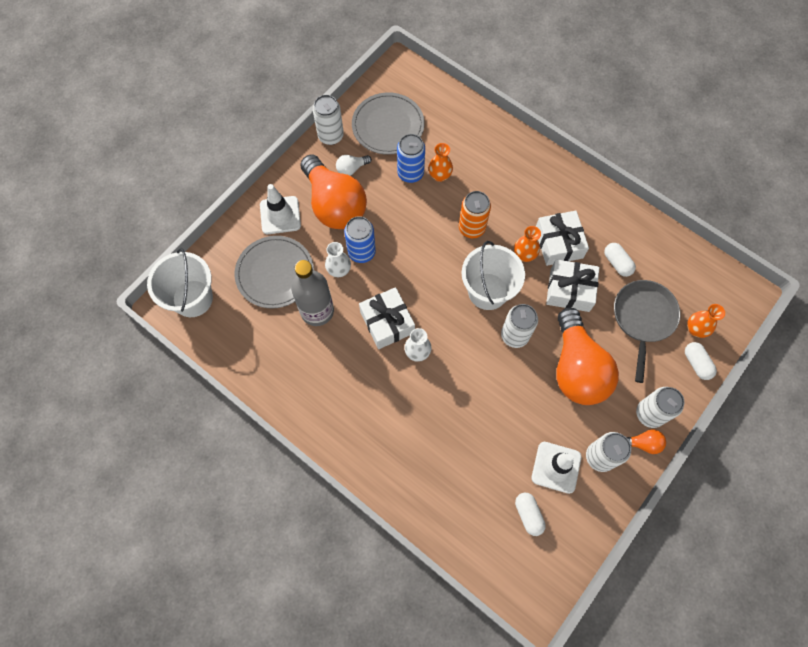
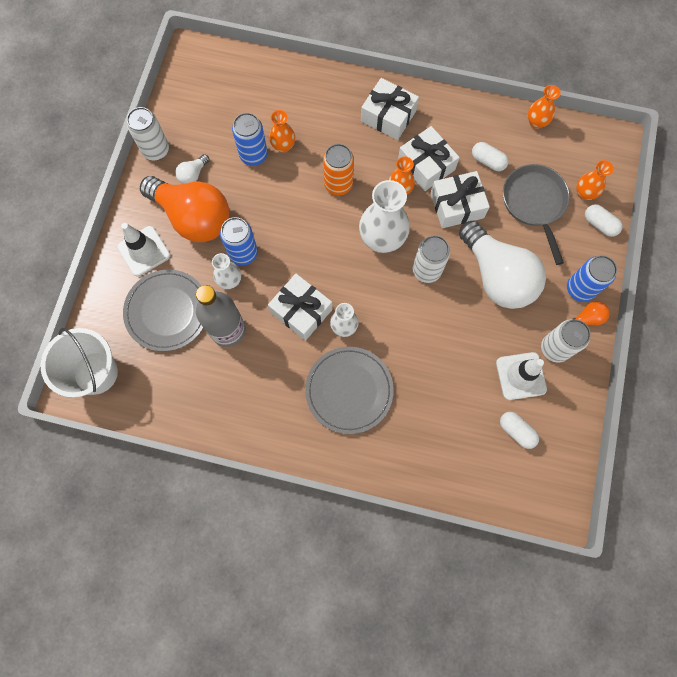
camera: 25 degrees left, 5 degrees up
(388, 125) = (208, 116): grey plate -> grey plate (349, 390)
(488, 291) = (382, 239): white bucket -> white vase
(545, 187) = (388, 116): none -> white gift
(576, 368) = (497, 276): orange light bulb -> white light bulb
(649, 414) = (580, 289): white can -> blue can
(679, 247) = (536, 122): none -> orange vase

